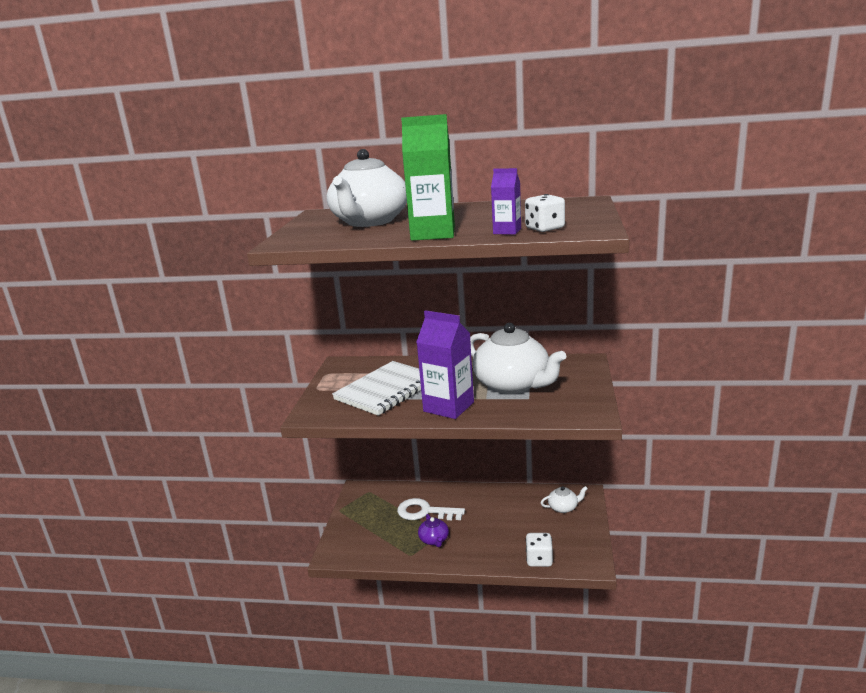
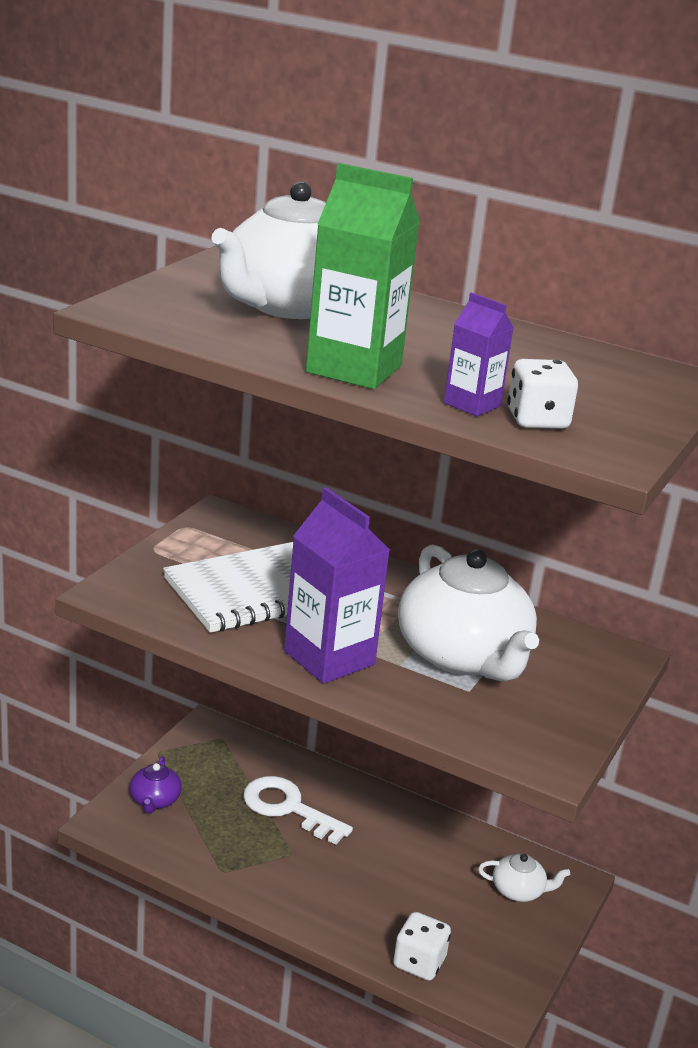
camera: 15 degrees right, 5 degrees up
(434, 540) = (274, 861): purple teapot -> purple teapot (154, 800)

